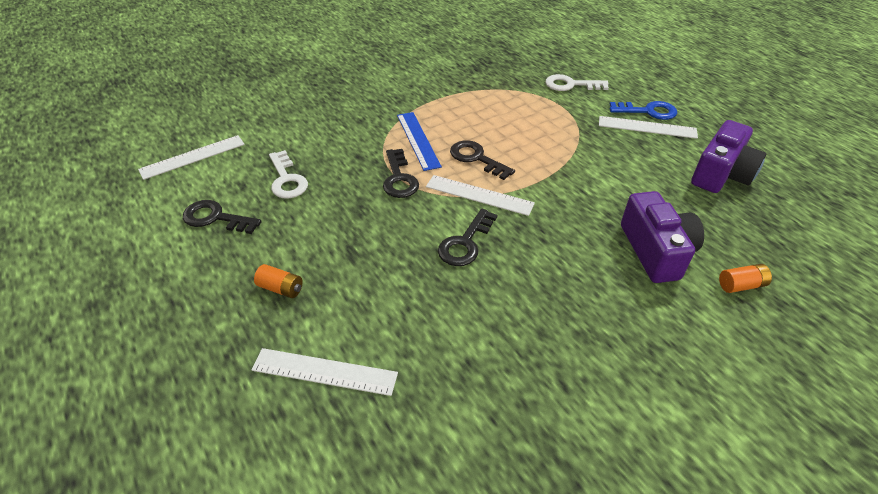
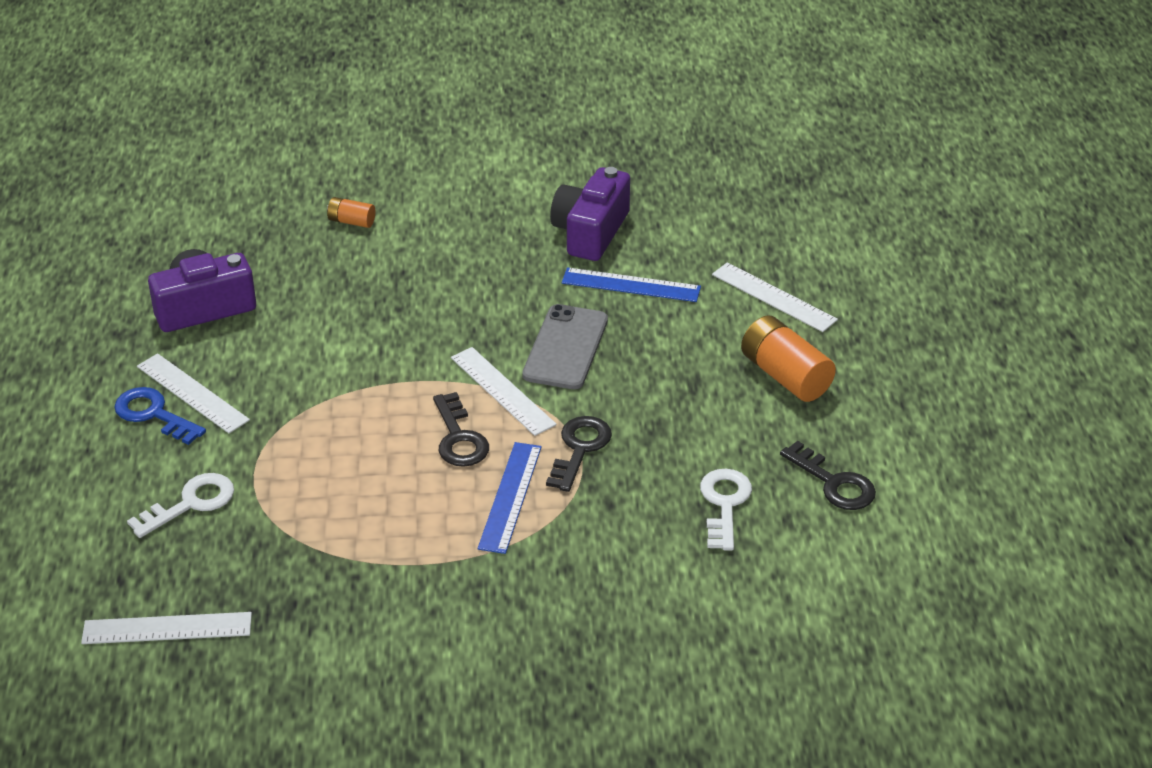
camera: 150 degrees left, 5 degrees down
(193, 157) = (844, 597): white ruler -> white ruler (167, 628)
(281, 288) = (785, 376): orange battery -> orange battery, size x1.88
(461, 324) = (631, 285): none -> blue ruler
(465, 243) = (566, 347): black key -> grey phone
(571, 85) = (190, 503): white key -> white key turned 75 degrees counterclockwise
(656, 251) = (386, 271): purple camera -> purple camera (590, 232)

